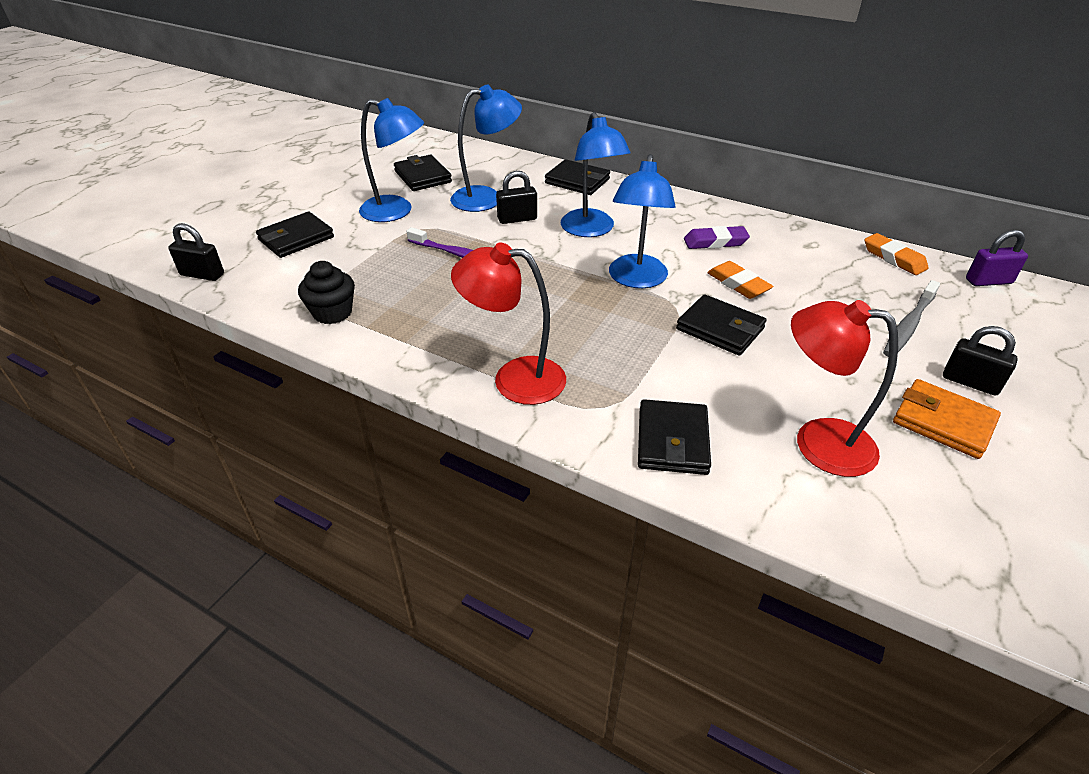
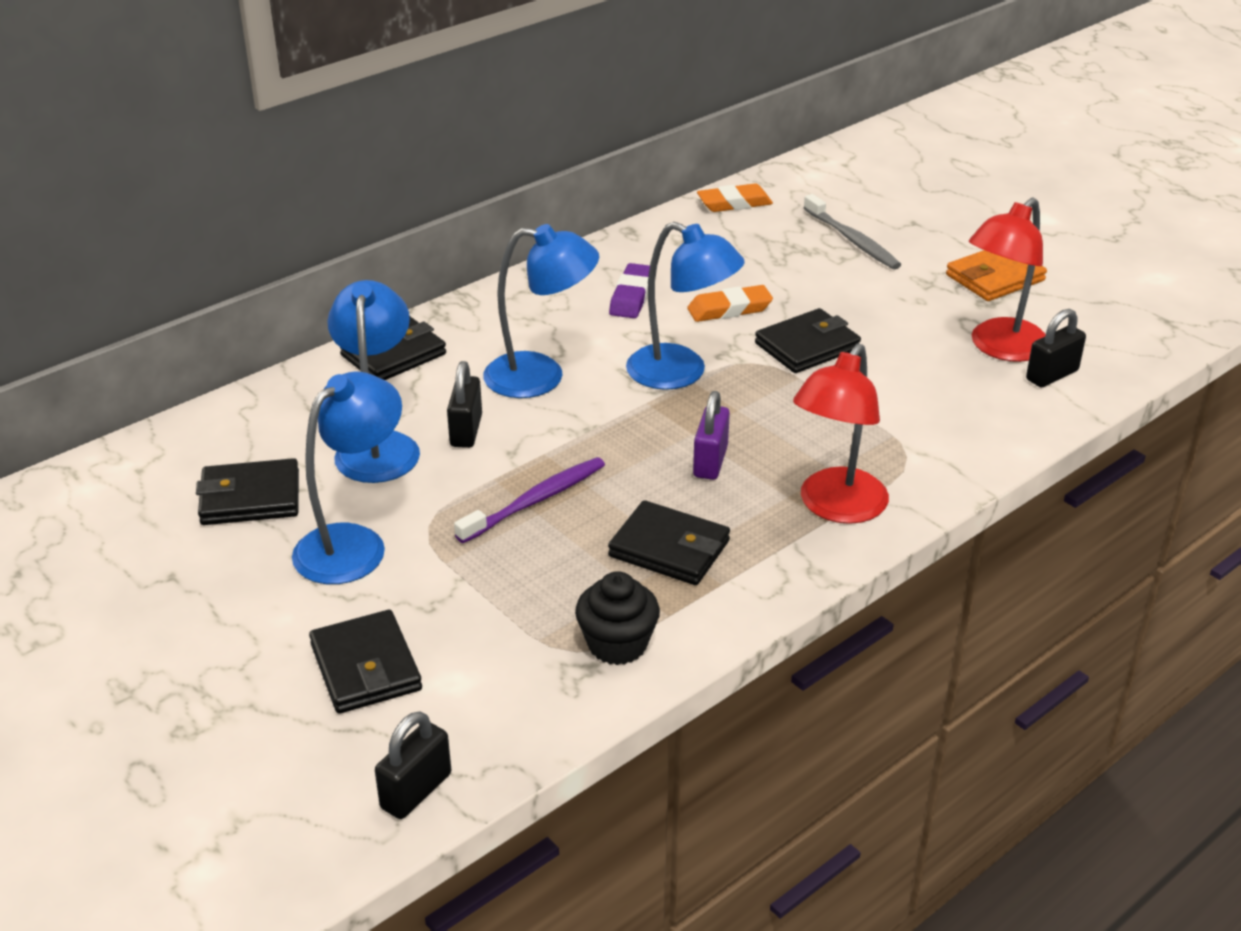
camera: 70 degrees left, 5 degrees down
(672, 441) = (973, 427): black wallet -> black wallet (669, 549)
(970, 382) = (948, 244): black padlock -> black padlock (1052, 375)
(988, 281) = (803, 173): purple padlock -> purple padlock (710, 462)

